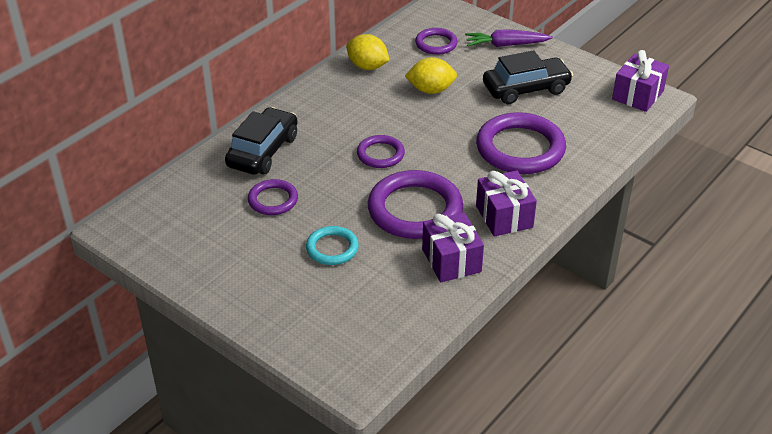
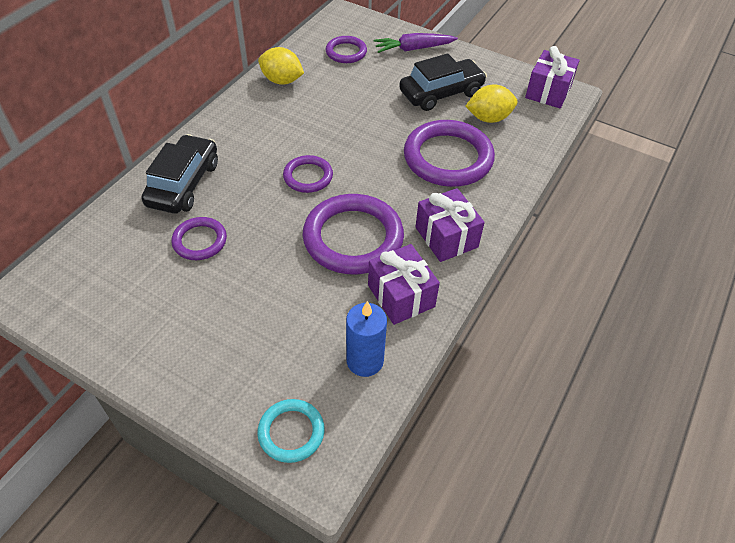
camera: 10 degrees left, 10 degrees up
(332, 248) = (271, 294): turquoise ring -> turquoise ring (291, 432)
(409, 307) = (365, 361): none -> blue candle
(431, 90) = (348, 101): yellow lemon -> yellow lemon (489, 118)

